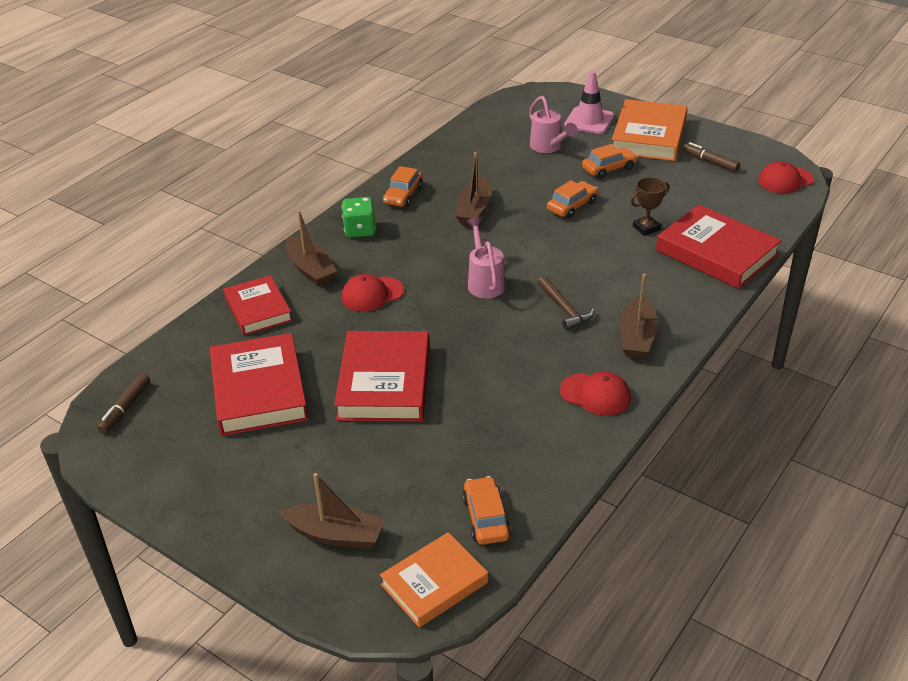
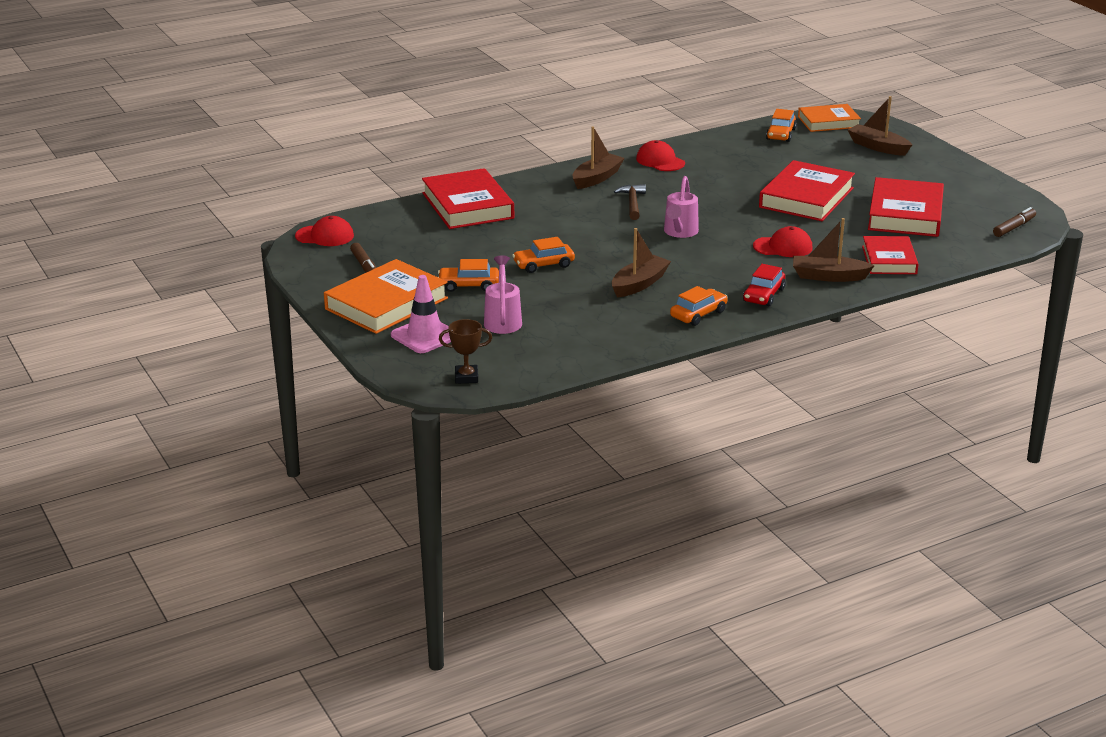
camera: 155 degrees left, 10 degrees down
(310, 269) = (829, 276): brown boat -> brown boat turned 75 degrees counterclockwise
(360, 230) = (763, 295): green dice -> red car
(646, 228) = (500, 234): brown trophy -> brown trophy (466, 377)

